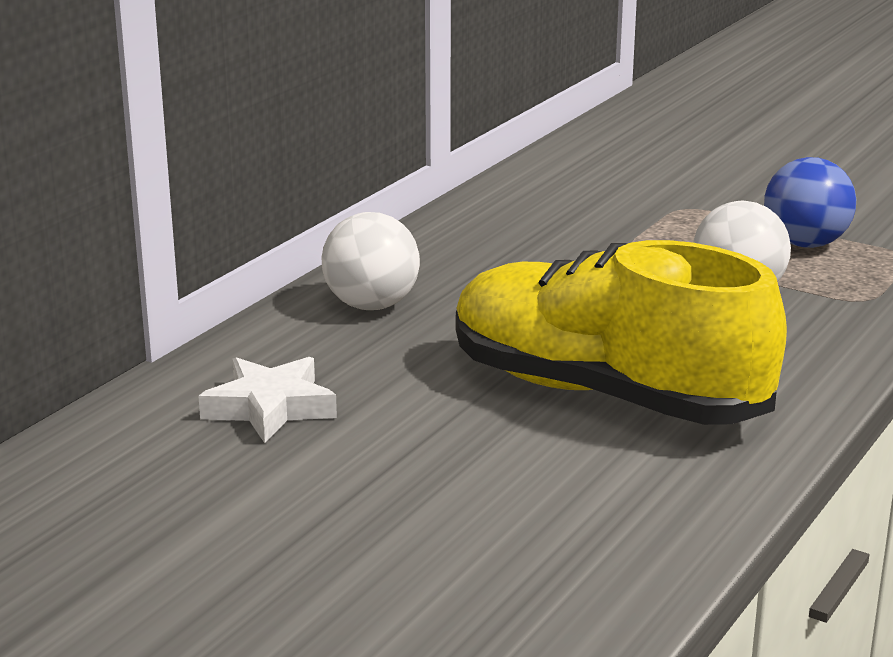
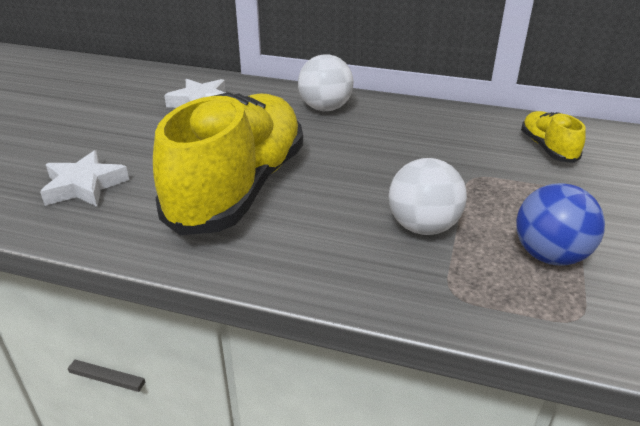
camera: 75 degrees right, 10 degrees up
(548, 525) = (84, 186): none -> white star
(579, 195) = (547, 148): none -> yellow shoe

